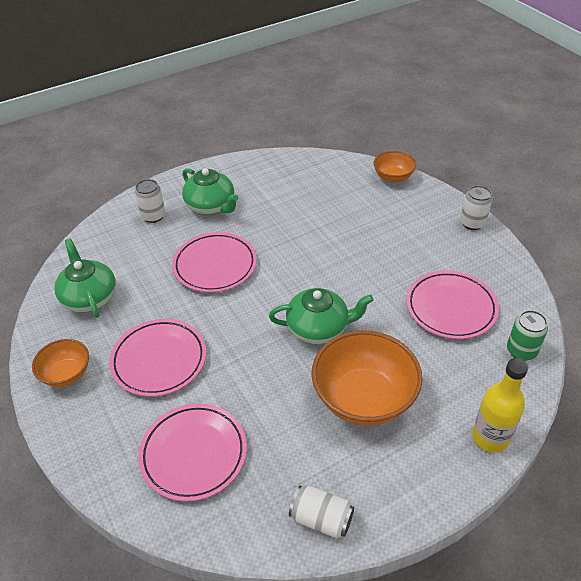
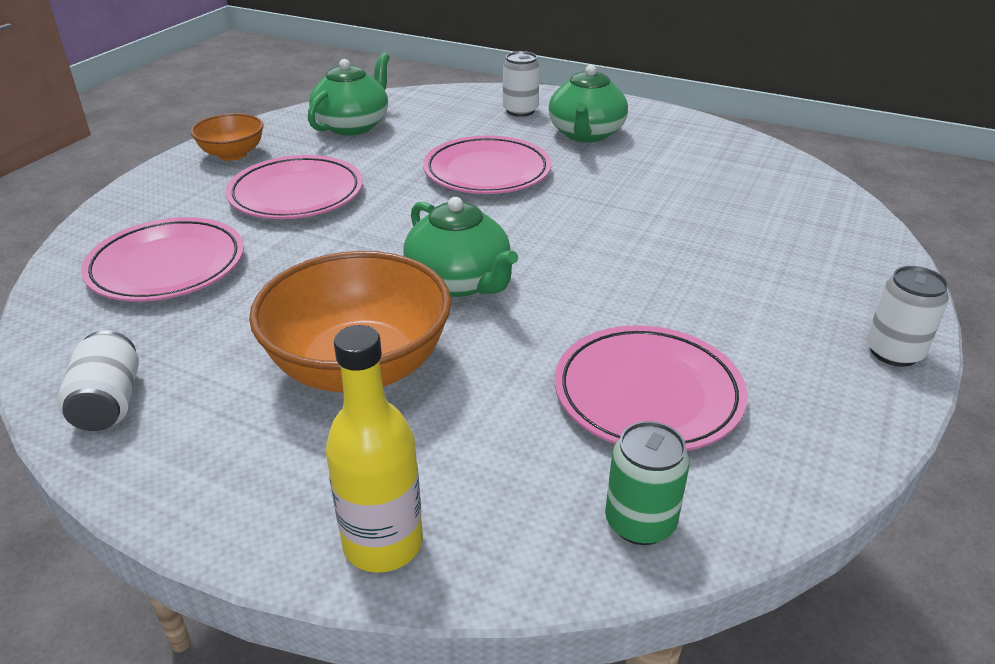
camera: 55 degrees right, 10 degrees down
(393, 177) = (867, 237): orange bowl -> none

